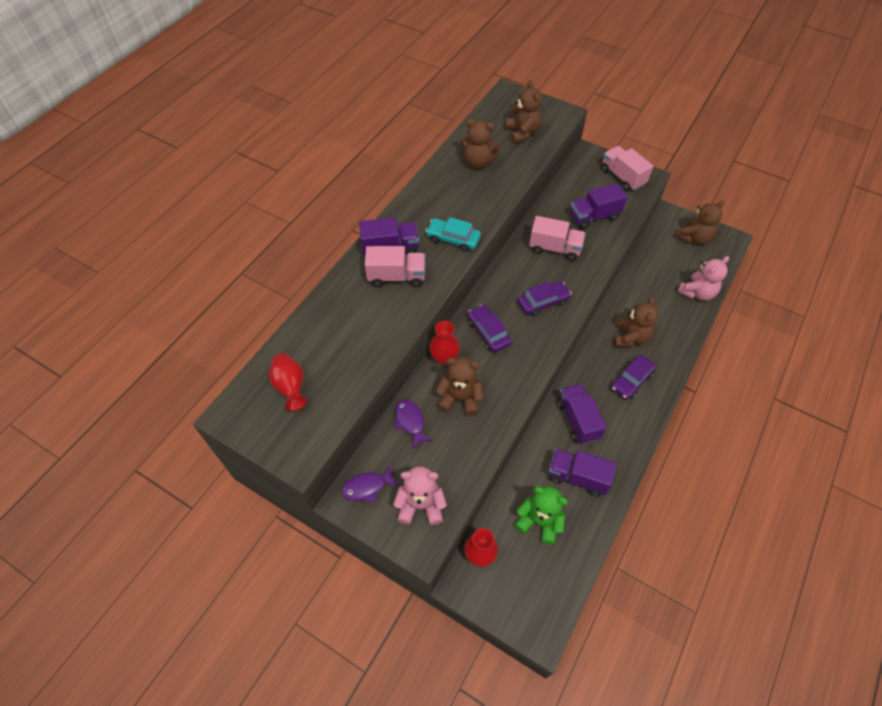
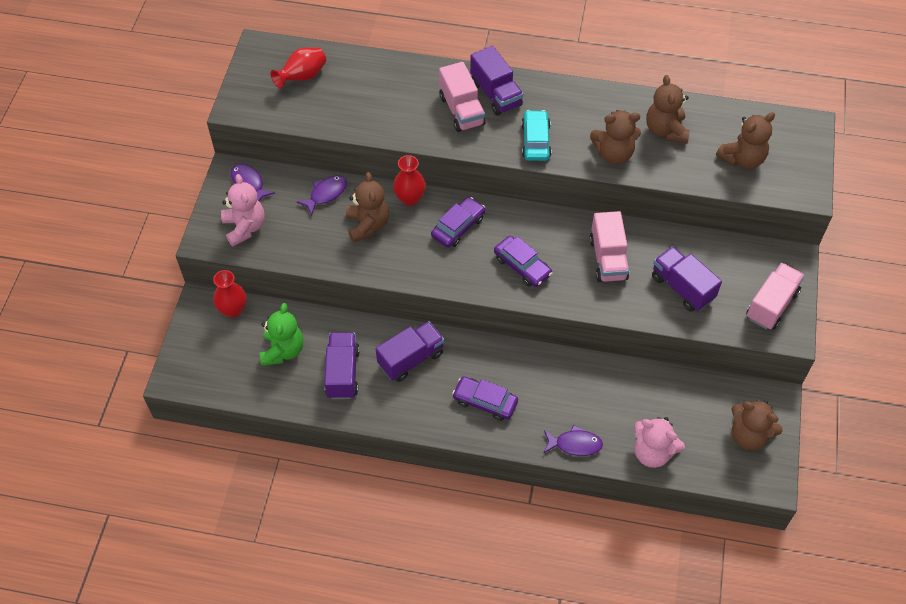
camera: 70 degrees right, 0 degrees up
(630, 337) = (546, 389): brown teddy bear -> brown teddy bear (613, 154)
(681, 335) = (575, 444): none -> purple fish

